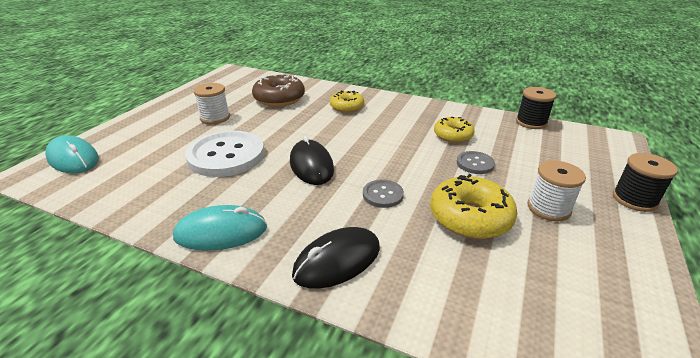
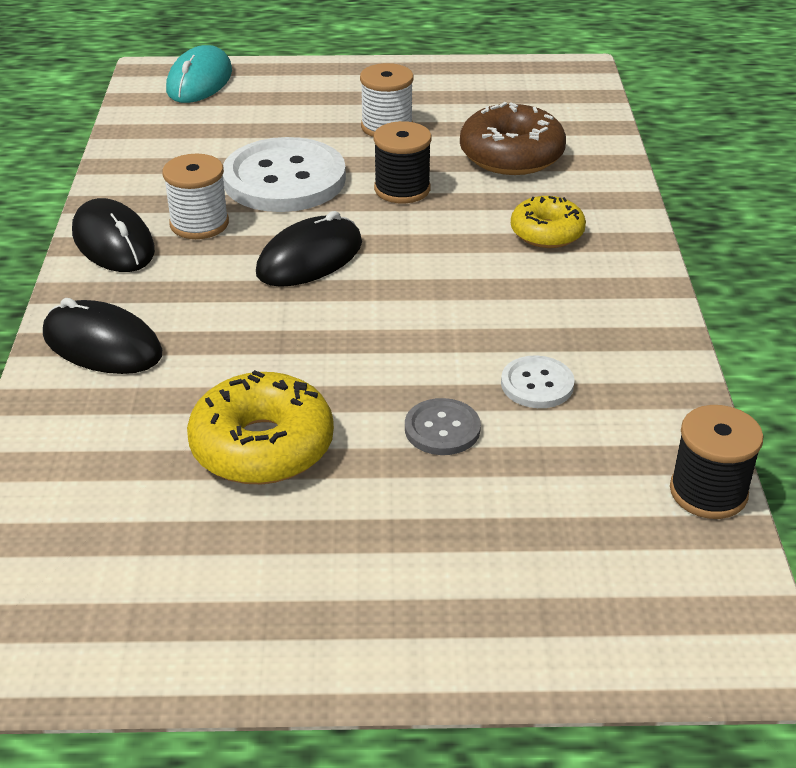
camera: 65 degrees right, 5 degrees up
(221, 232) = (113, 242): turquoise mouse -> black mouse
(383, 195) = (272, 346): grey button -> none
(453, 135) = (537, 384): yellow donut -> white button
(548, 208) = (343, 537): white spool -> white spool (199, 224)
(634, 199) = (452, 663): black spool -> black spool (402, 189)

